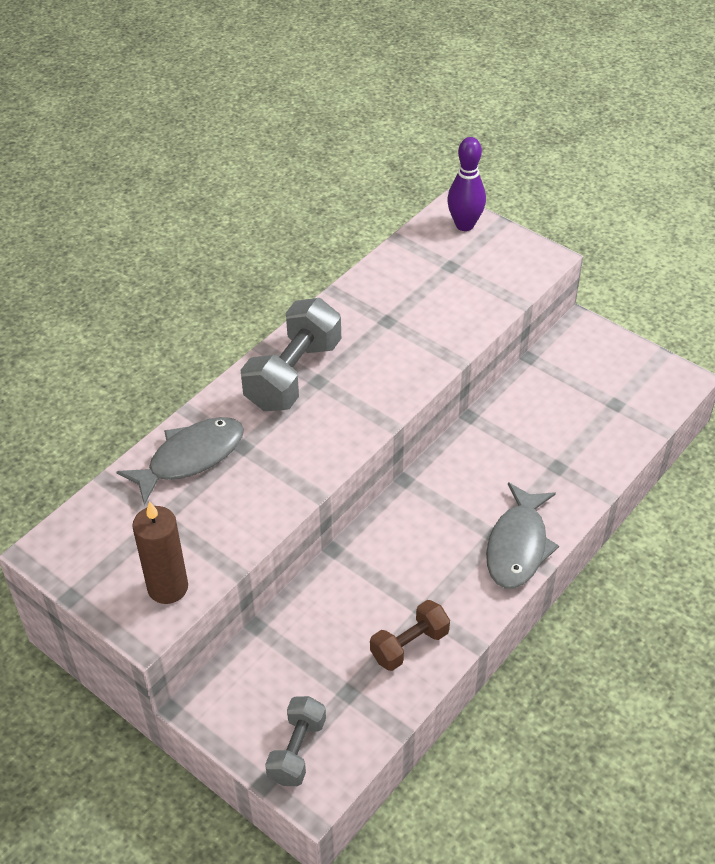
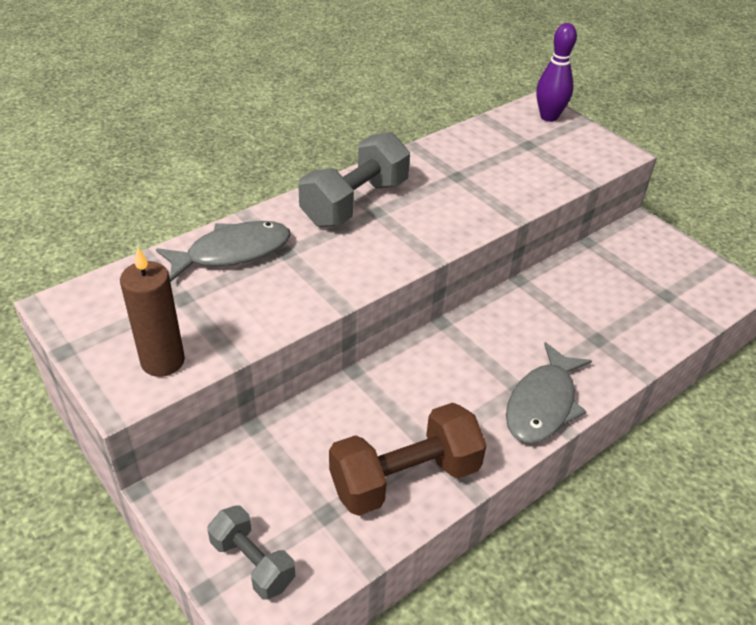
camera: 10 degrees right, 5 degrees down
(297, 750) = (252, 563): grey dumbbell -> grey dumbbell turned 75 degrees counterclockwise
(409, 645) = (405, 478): brown dumbbell -> brown dumbbell, size x1.69

